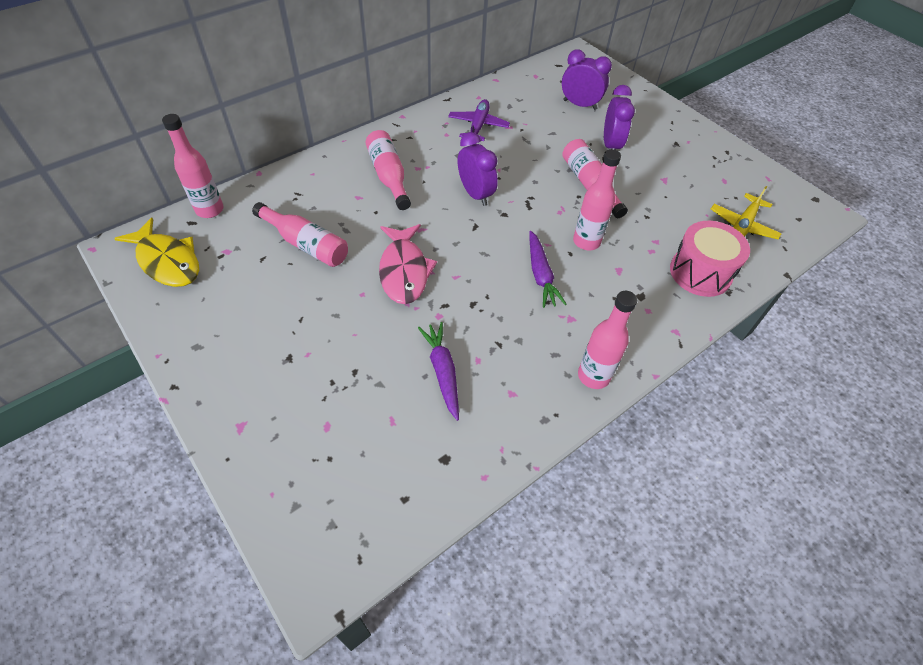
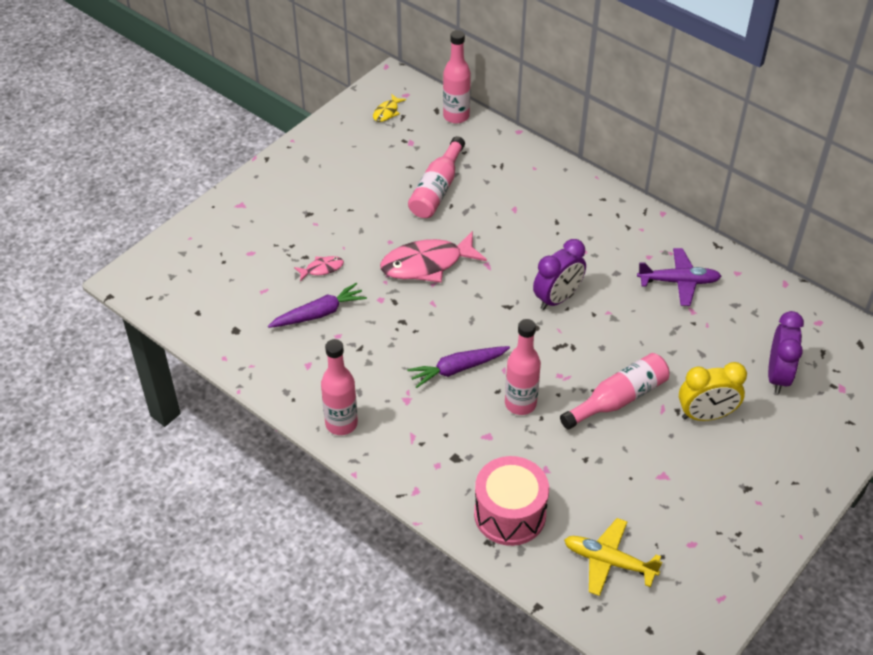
camera: 80 degrees right, 5 degrees down
(168, 261) = (387, 112): yellow fish -> yellow fish, size x0.47
(378, 359) = (322, 269): none -> pink fish
(389, 176) = (555, 224): pink bottle -> none
(610, 145) = (706, 415): purple clock -> yellow clock

